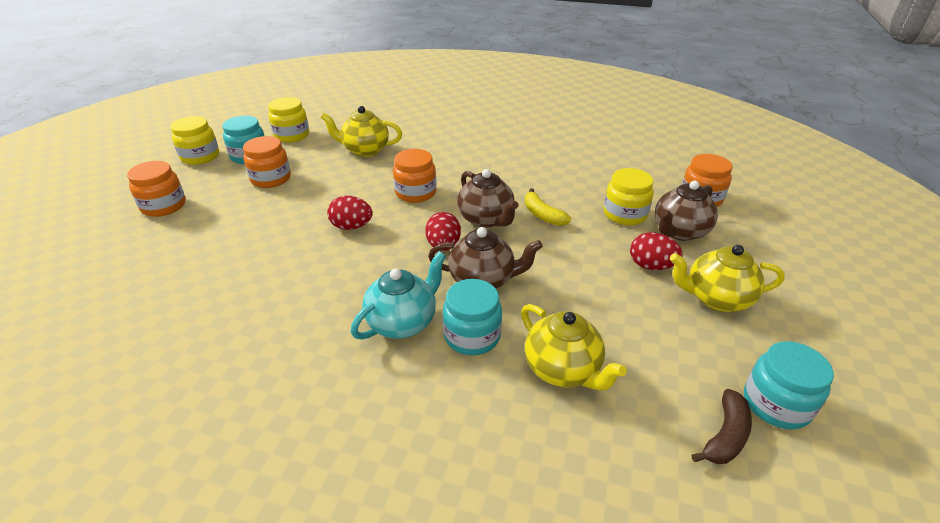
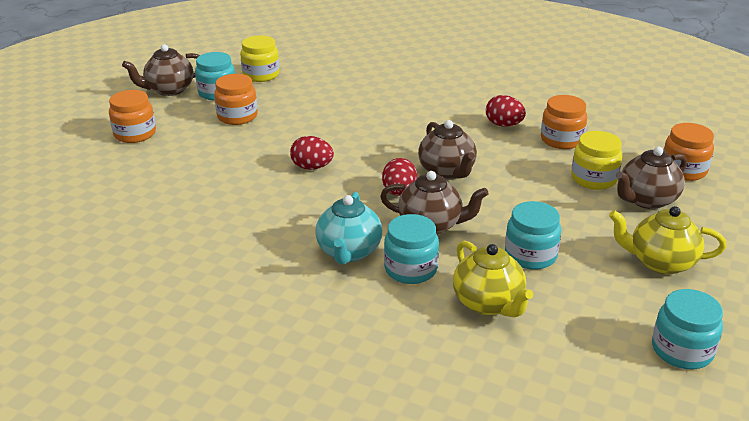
camera: 10 degrees right, 5 degrees down
(200, 157) = (169, 90): yellow jar -> brown teapot
(365, 150) = (334, 95): yellow teapot -> none
(403, 322) = (349, 252): turquoise teapot -> turquoise teapot turned 135 degrees clockwise
(415, 193) = (380, 141): orange jar -> orange jar (561, 140)
(542, 215) = (506, 172): yellow banana -> none
(590, 305) = (530, 255): none -> turquoise jar
(651, 266) = (604, 228): red egg -> red egg (504, 125)
(725, 435) = (623, 367): brown banana -> none

